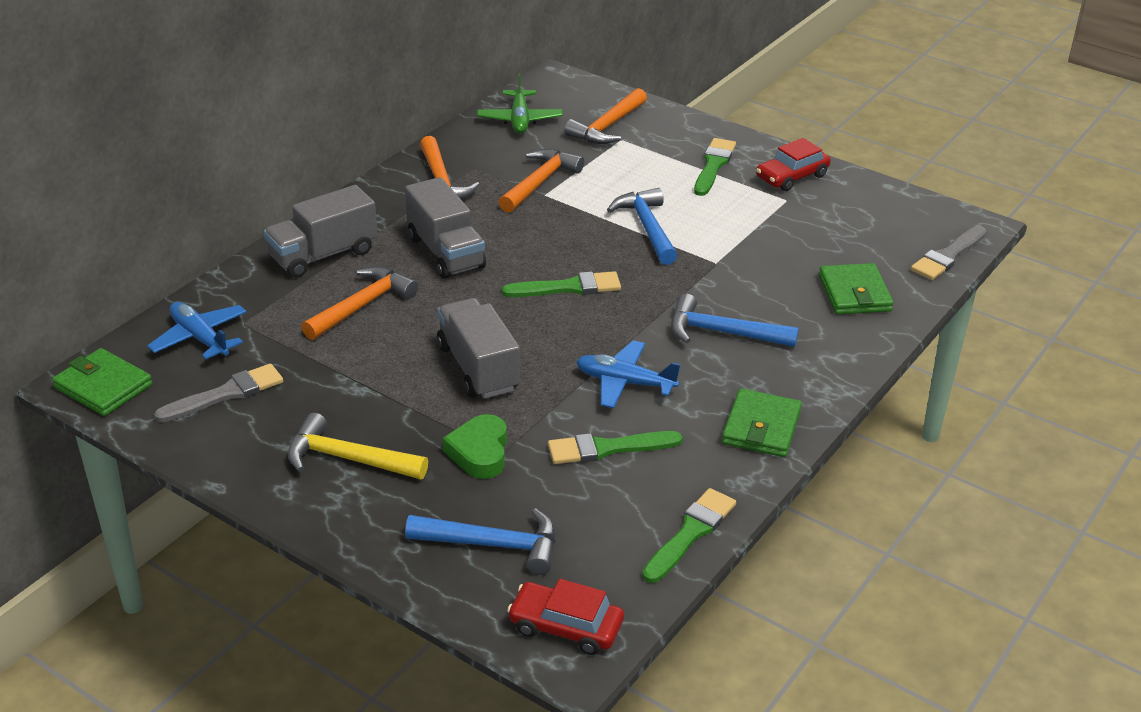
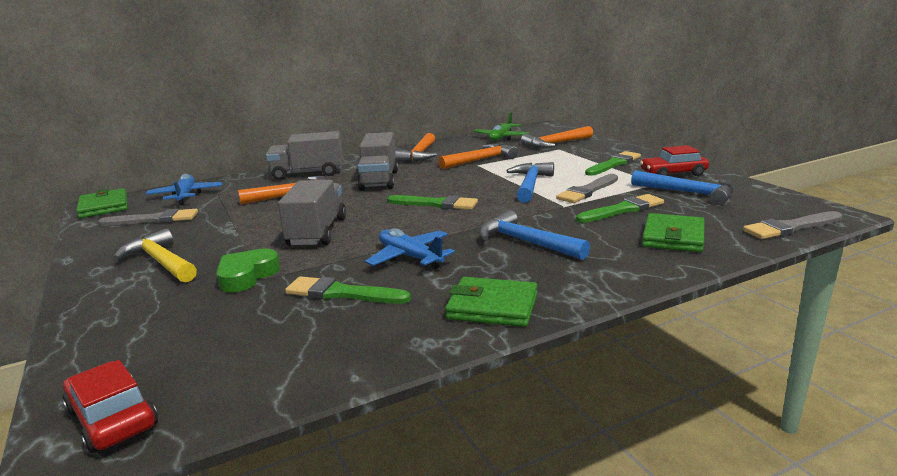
camera: 30 degrees right, 15 degrees down
(493, 545) = (162, 335): blue hammer -> blue hammer (688, 193)
(690, 533) = (328, 371): green brush -> green brush (623, 209)
(721, 229) = (587, 191): none -> grey brush
(761, 427) = (492, 307): green wallet -> green wallet turned 60 degrees clockwise

